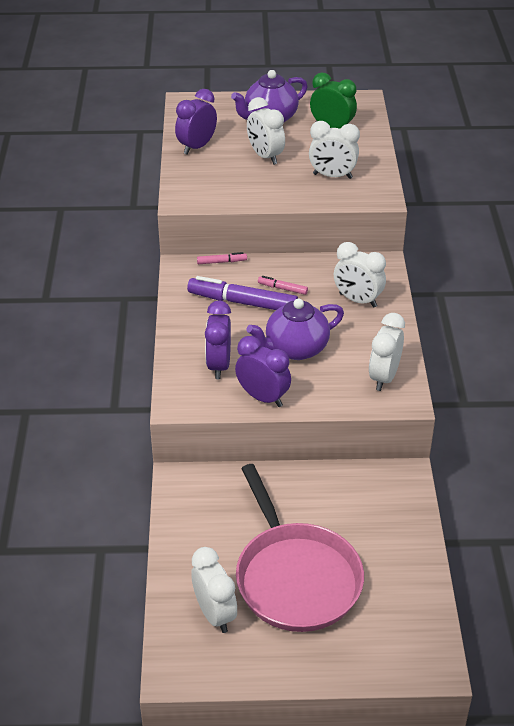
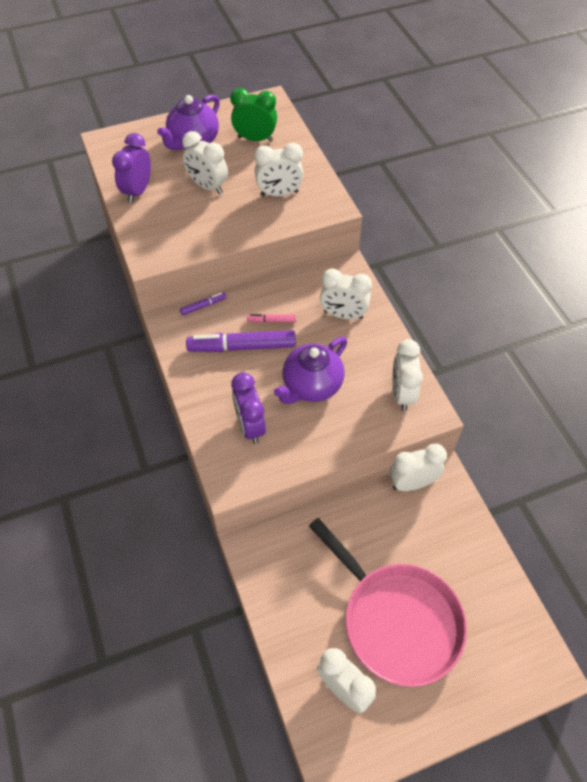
camera: 20 degrees left, 15 degrees up
(221, 262) = (203, 306): pink marker -> purple marker
(263, 397) = (305, 450): purple clock -> none
(369, 472) = (412, 483): none -> white clock

